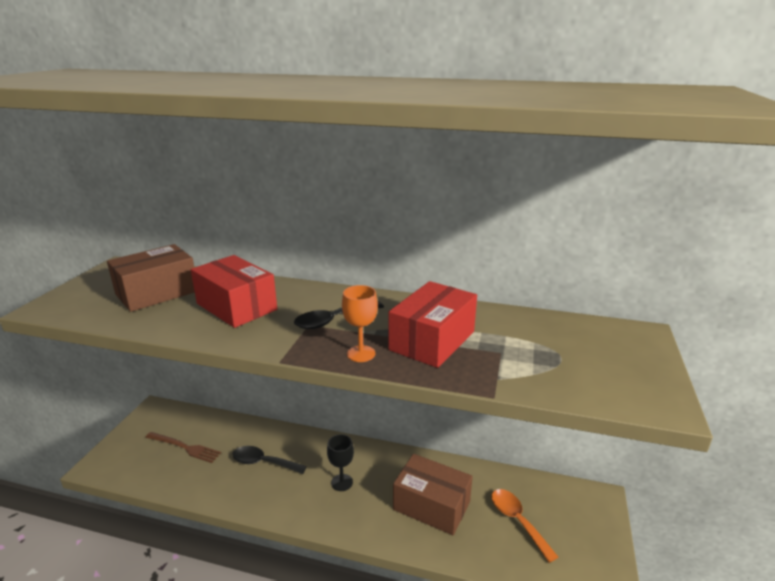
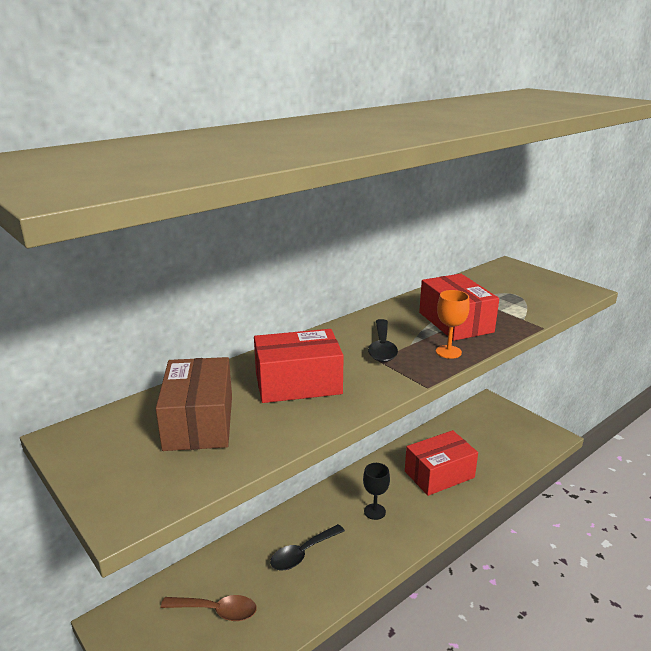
camera: 55 degrees left, 0 degrees up
(184, 447) = (216, 611): brown fork -> brown spoon
(431, 505) = (439, 474): brown box -> red box
(518, 521) = (483, 443): orange spoon -> none

